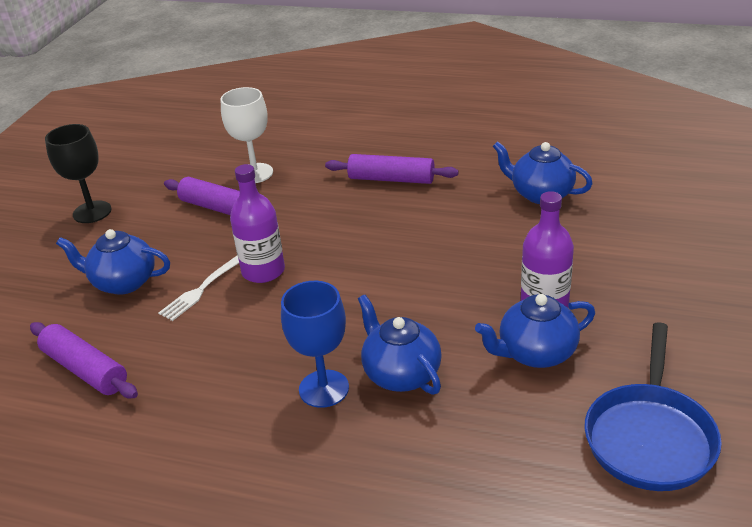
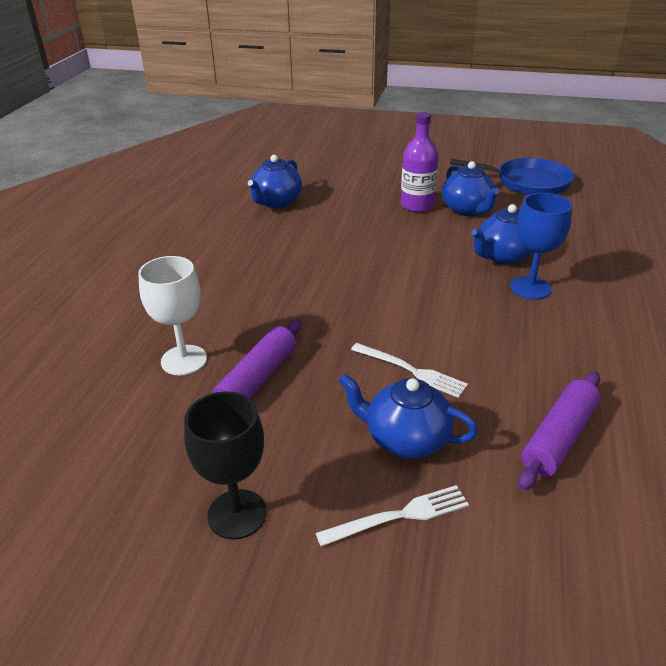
camera: 95 degrees left, 0 degrees up
(55, 277) = (398, 516): none -> white fork
(123, 282) = (405, 439): blue teapot -> blue teapot turned 105 degrees clockwise
(263, 271) = (381, 333): purple bottle -> none
(391, 179) = (229, 268): purple rolling pin -> none

